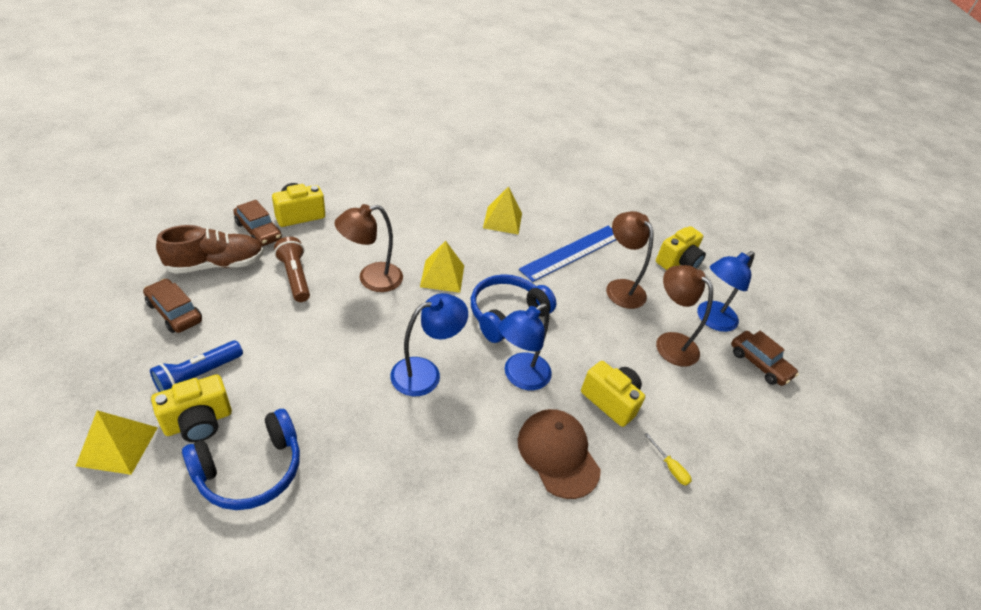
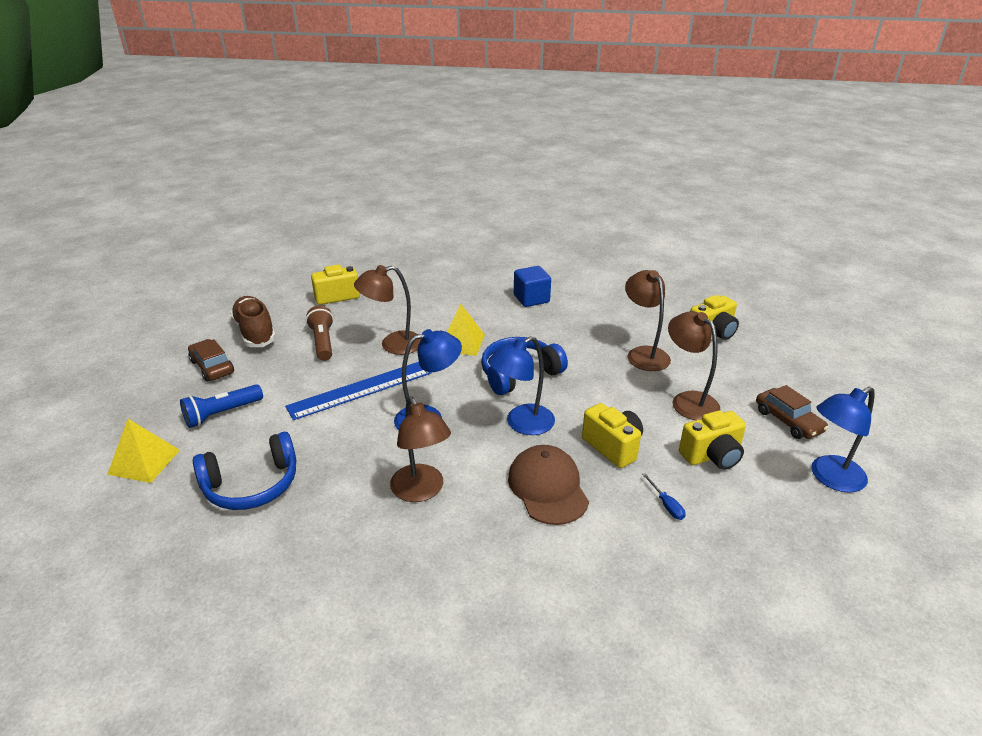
camera: 15 degrees right, 10 degrees down
(198, 422) = (215, 447): yellow camera -> yellow camera (712, 456)
(216, 264) = (255, 332): brown shoe -> brown shoe turned 105 degrees counterclockwise
(258, 231) = (297, 308): brown car -> none
(434, 466) = (421, 491): none -> brown lamp
(502, 220) = (531, 299): yellow pyramid -> blue cube
(572, 253) = (598, 325): blue ruler -> blue ruler (361, 390)
(670, 467) = (666, 505): yellow screwdriver -> blue screwdriver
(711, 320) = (739, 382): blue lamp -> blue lamp (830, 478)

